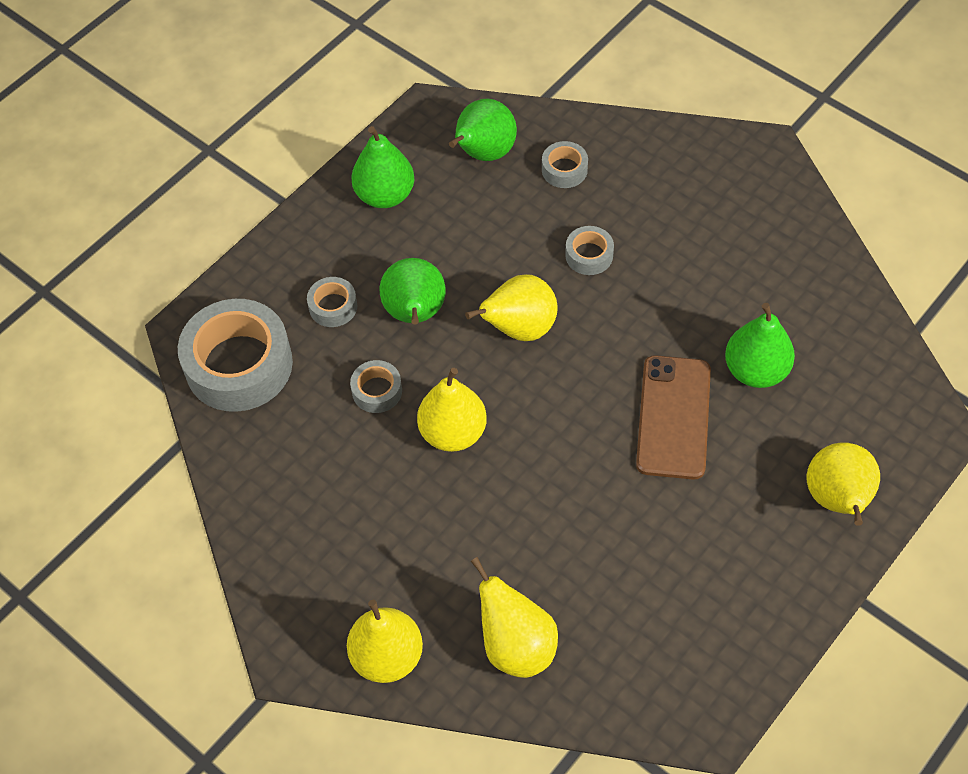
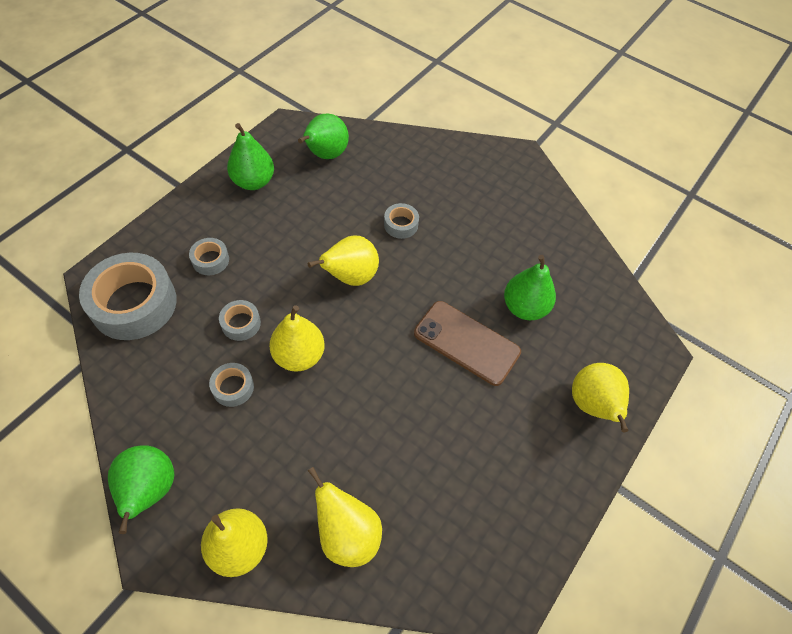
camera: 10 degrees left, 0 degrees up
(415, 314) = (272, 266): green pear -> green pear (149, 490)
(564, 170) = (382, 166): grey tape -> grey tape (233, 387)
(674, 417) = (466, 342): brown phone -> brown phone turned 60 degrees counterclockwise

